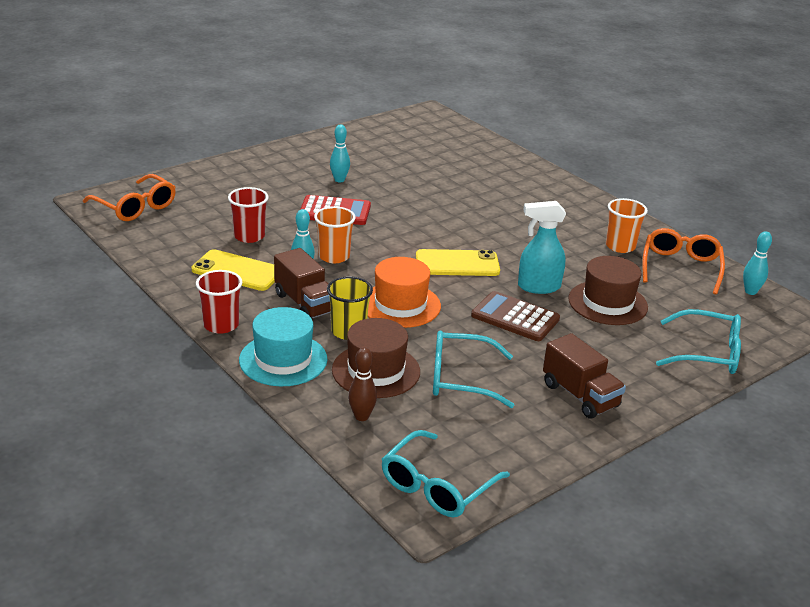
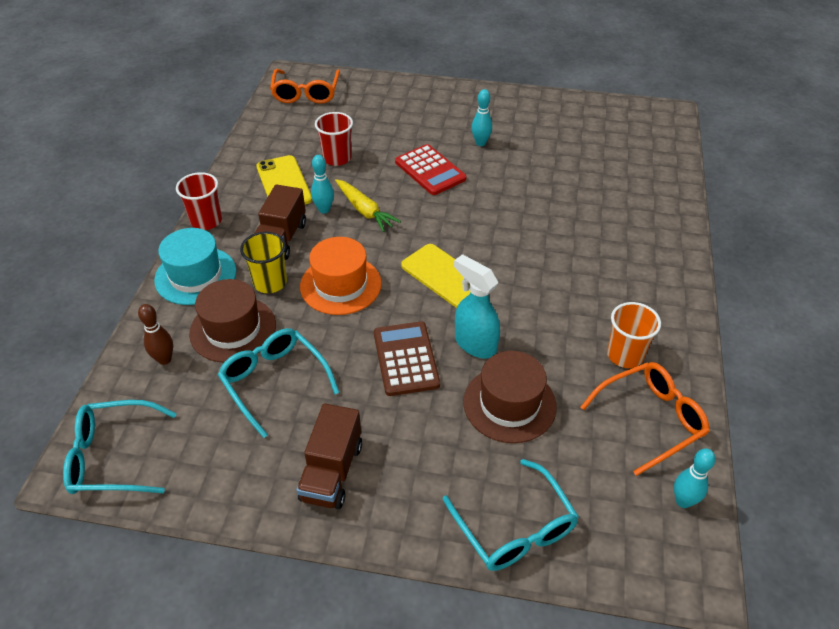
camera: 50 degrees right, 15 degrees up
(334, 256) = (365, 210): orange cup -> yellow carrot

